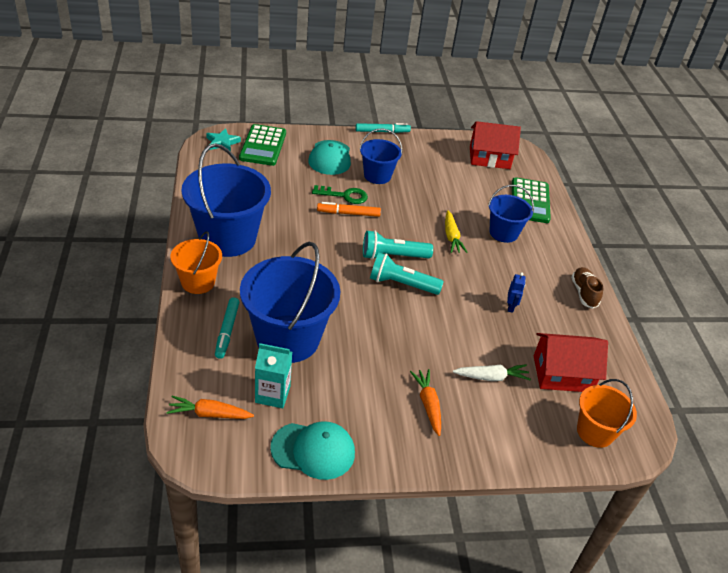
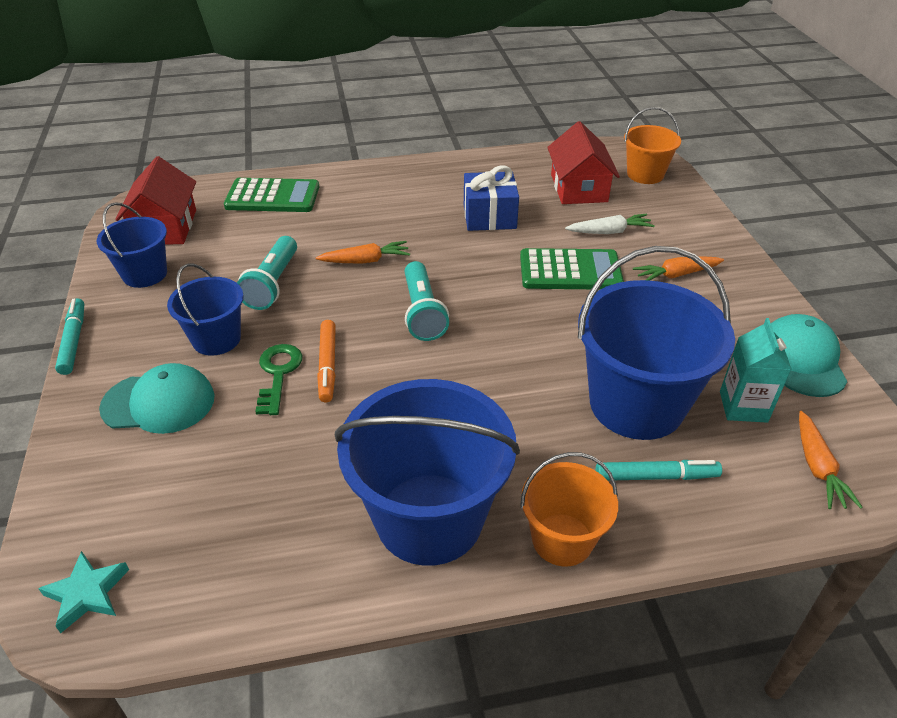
camera: 90 degrees left, 0 degrees up
(263, 146) = (107, 513): green calculator -> green calculator (570, 271)
(401, 284) = (479, 302): turquoise flashlight -> turquoise flashlight (272, 284)
(451, 237) = (365, 261): yellow carrot -> orange carrot
(491, 377) = (609, 232): white carrot -> white carrot turned 90 degrees clockwise
(503, 233) = (347, 219): blue bucket -> blue bucket (145, 274)
(510, 307) = (489, 217): blue robot -> blue gift
(584, 293) = (446, 169): brown shoe -> none

